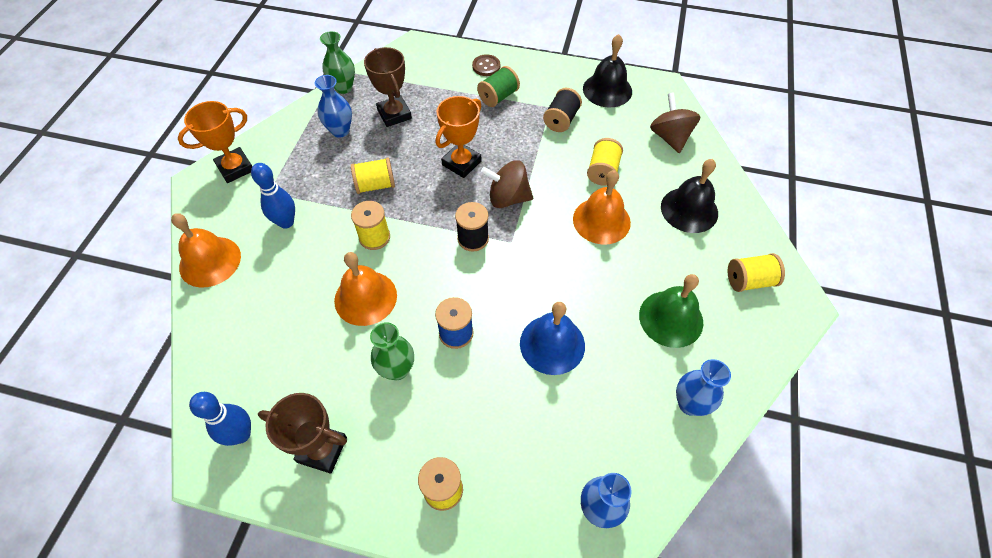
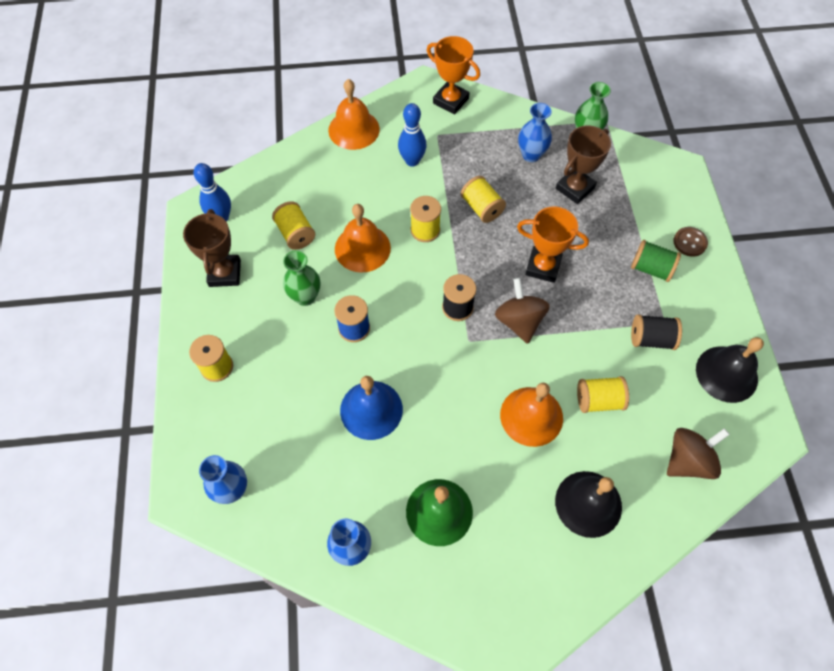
camera: 70 degrees right, 5 degrees up
(749, 281) = (518, 586): yellow spool -> yellow spool (295, 234)

